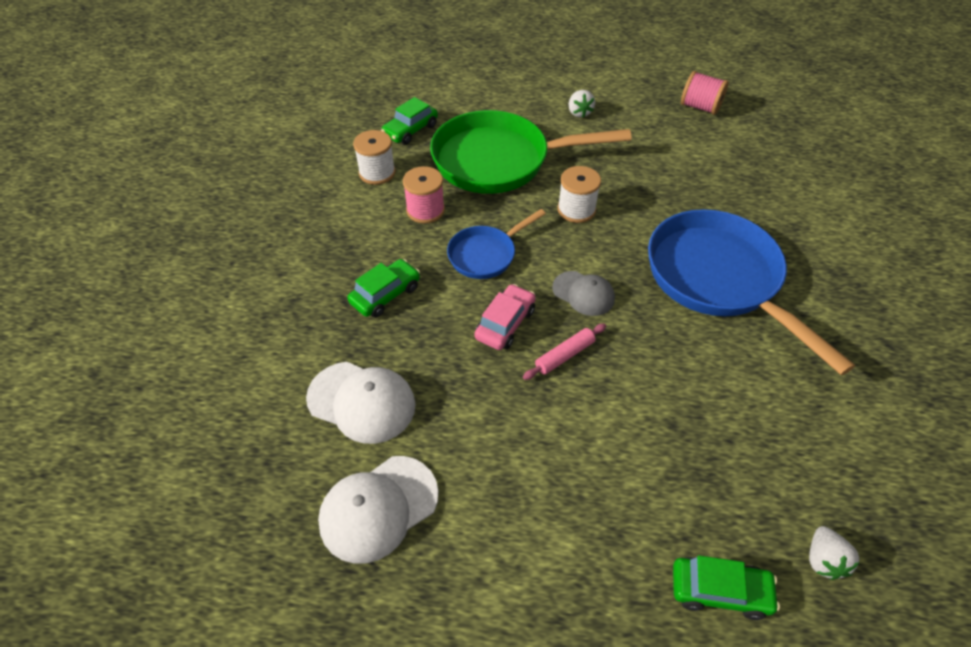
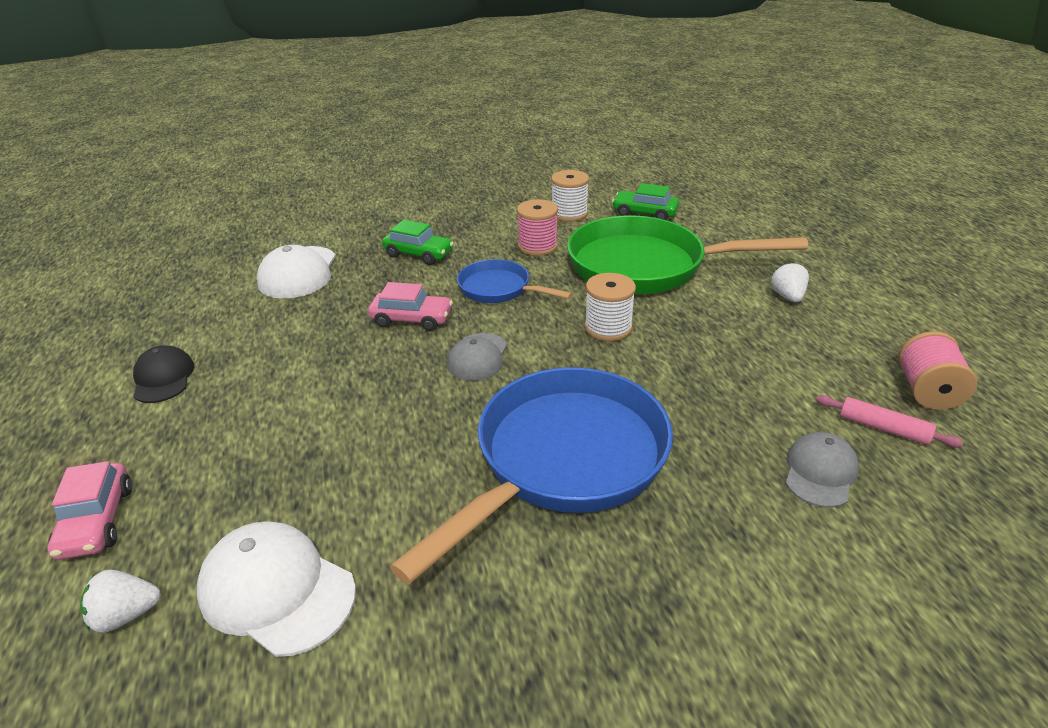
camera: 70 degrees right, 15 degrees down
(378, 508) = (196, 304): white cap -> white cap (277, 590)
(499, 161) = (645, 266): green pan -> green pan turned 60 degrees counterclockwise
(518, 541) = (163, 378): none -> black cap
(564, 355) = (384, 362): pink rolling pin -> pink rolling pin (883, 428)
(579, 112) = (787, 296): white strawberry -> white strawberry turned 120 degrees clockwise
(719, 591) = (96, 521): green car -> pink car
(756, 176) = (820, 472): none -> grey cap

